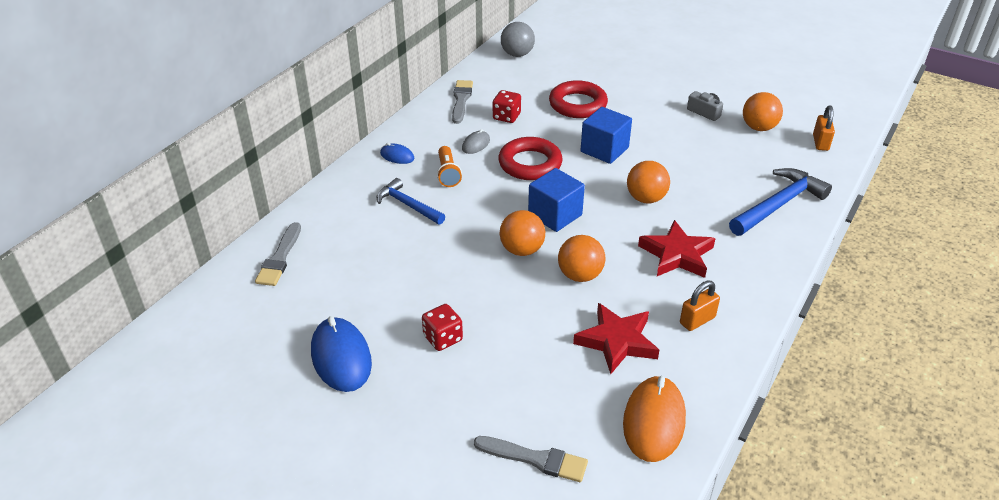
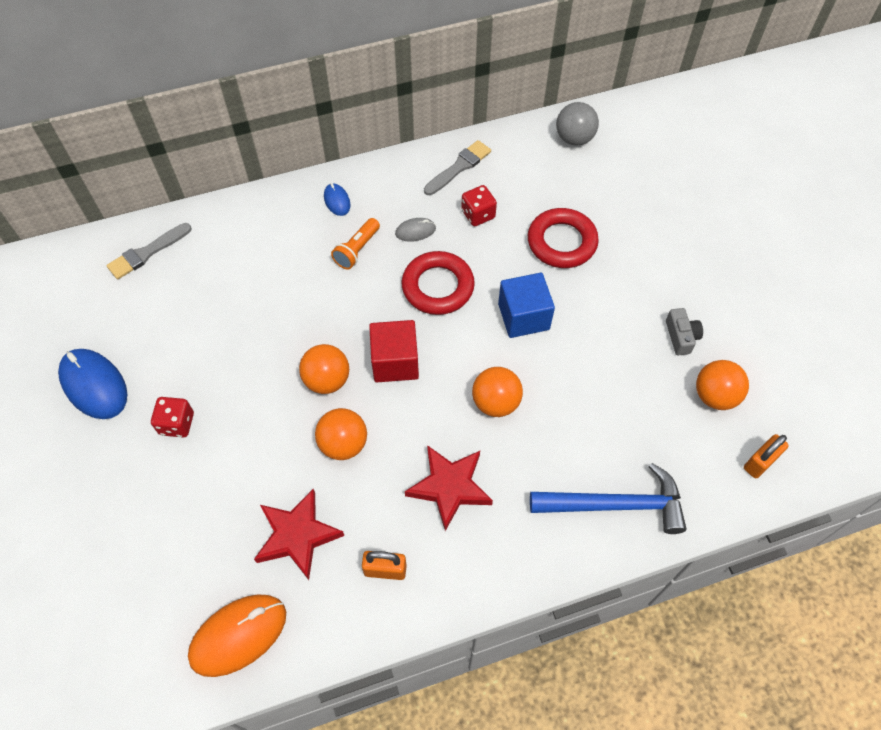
camera: 40 degrees right, 20 degrees up
(341, 357) = (94, 385): blue mouse -> blue mouse turned 60 degrees counterclockwise
(408, 205) = (290, 263): blue hammer -> none
(535, 459) = (122, 591): grey brush -> none
(555, 215) = (395, 362): blue cube -> red cube

